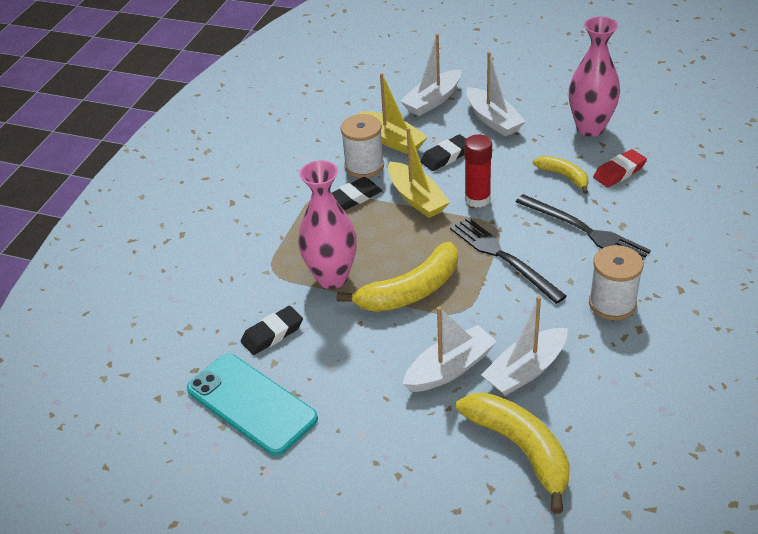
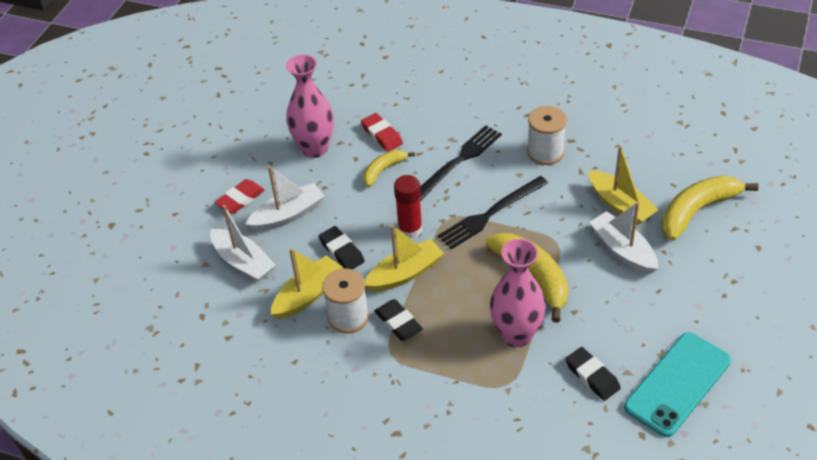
camera: 90 degrees left, 5 degrees up
(512, 90) = (240, 199): none -> red eraser
(526, 370) = (620, 205): white boat -> yellow boat

